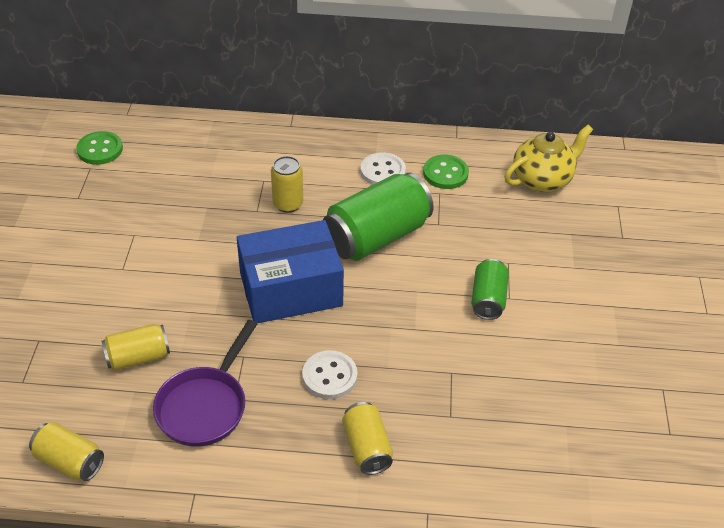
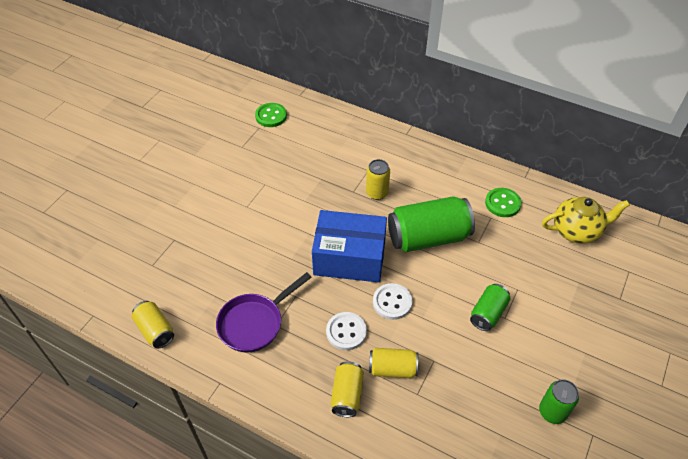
camera: 25 degrees right, 5 degrees up
(138, 357) = (228, 273): yellow can -> yellow can (392, 369)
(383, 171) = (456, 188): white button -> white button (392, 302)
(609, 380) = (552, 412): none -> green can

